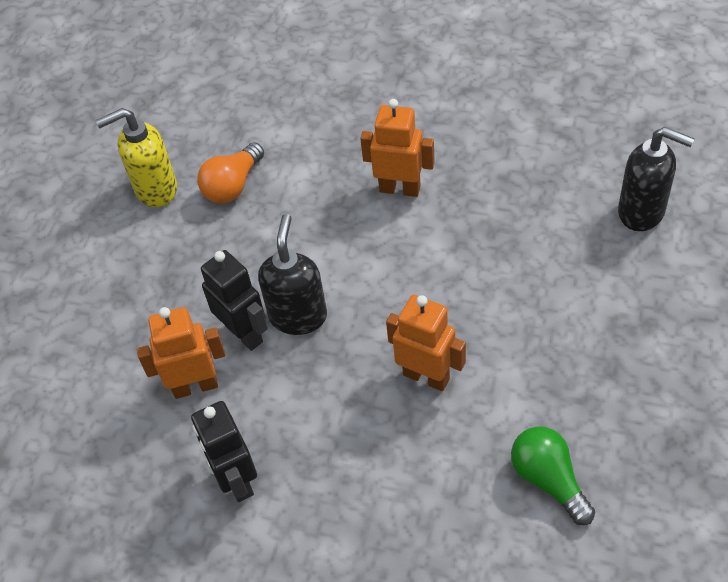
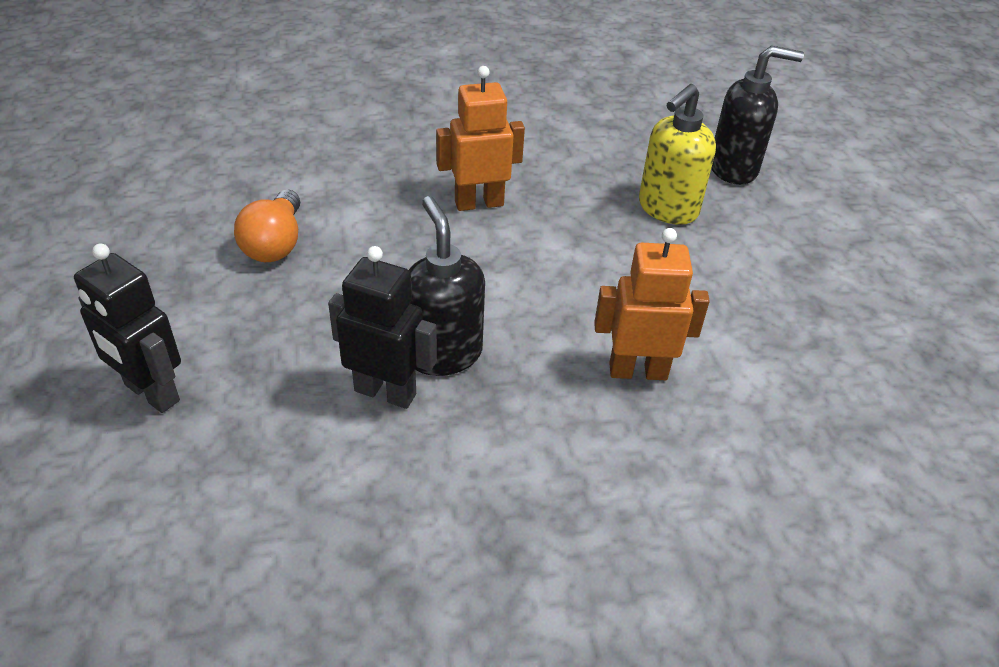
camera: 35 degrees left, 10 degrees down
(155, 189) = (171, 270): yellow soap dispenser -> yellow soap dispenser (667, 209)
(195, 386) = (354, 473): orange robot -> none
(236, 480) = (483, 570): black robot -> black robot (151, 393)
(548, 480) = (845, 431): green light bulb -> none

